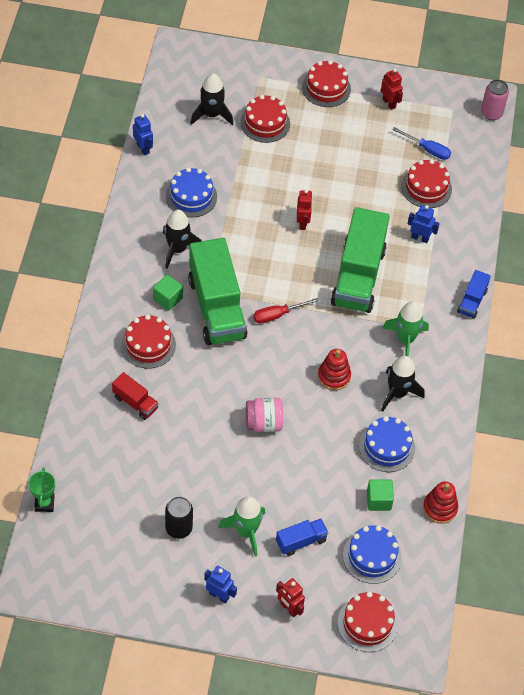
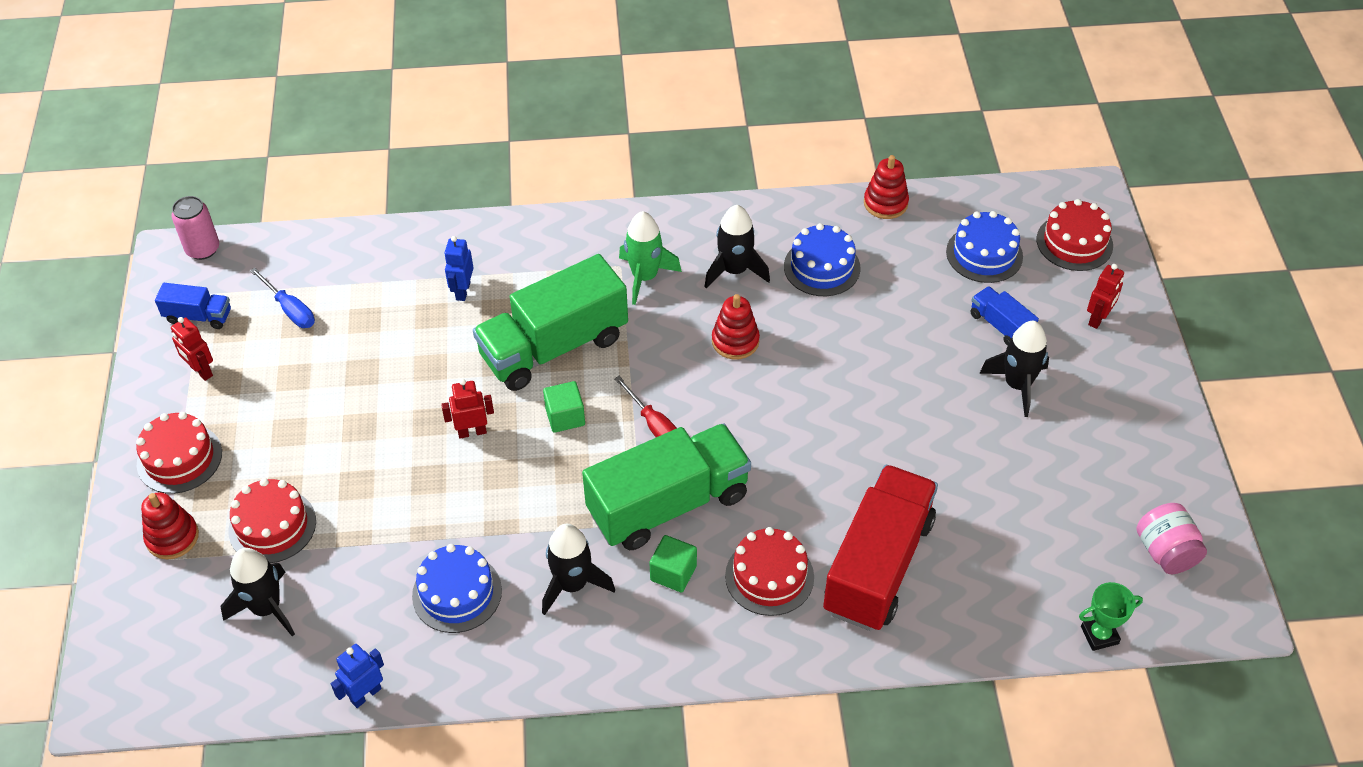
camera: 100 degrees left, 5 degrees down
(135, 402) = (878, 565): red truck -> red truck, size x2.17
(178, 528) = (1051, 460): black can -> none
(219, 595) = (1121, 393): blue robot -> none
(246, 531) = (1017, 385): green rocket -> black rocket
(263, 423) = (844, 402): pink jar -> pink jar (1165, 552)
(272, 81) = (172, 537): none -> red stacking toy
(358, 276) = (553, 347): green truck -> green truck turned 150 degrees clockwise
(378, 500) = (903, 261): green cube -> green cube (565, 417)
(389, 103) = (201, 371): red robot -> red robot turned 90 degrees counterclockwise
(426, 188) = (366, 299): red cake -> none
(427, 149) = (290, 309): blue screwdriver -> blue screwdriver turned 120 degrees clockwise
(472, 301) = (557, 220): blue truck -> blue truck (198, 316)

